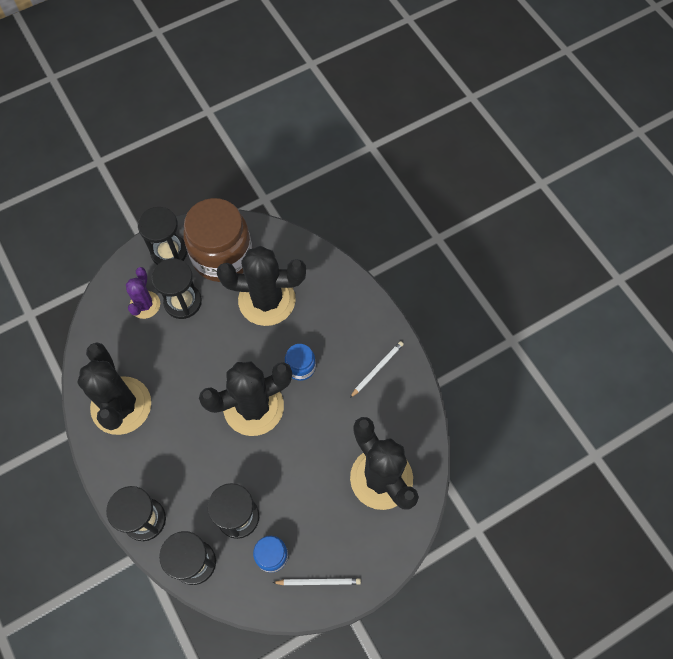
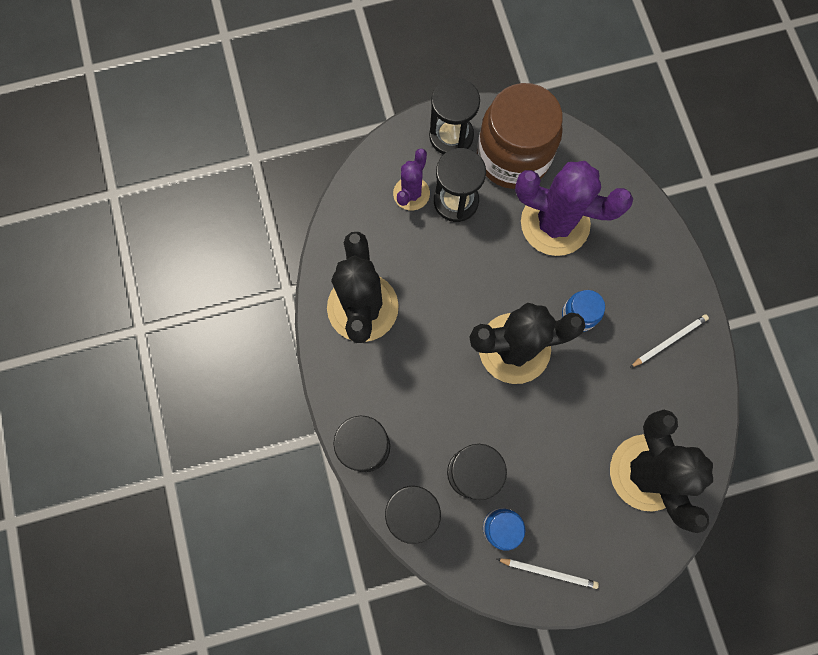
camera: 15 degrees right, 10 degrees up
(267, 300) = (555, 223): black cactus -> purple cactus

